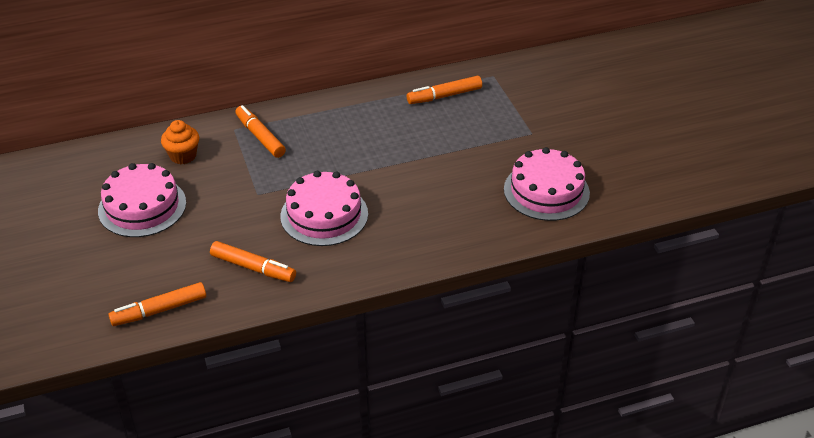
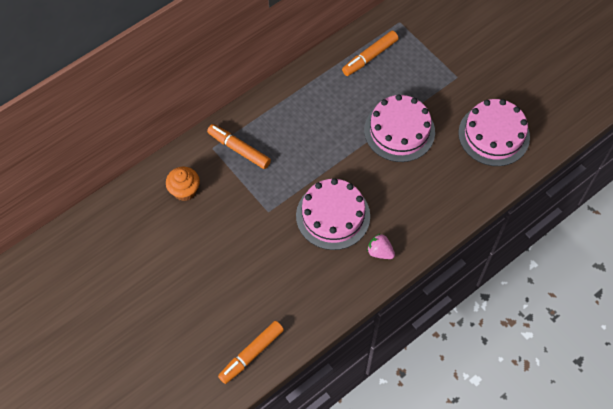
camera: 20 degrees left, 20 degrees up
(142, 207) = (180, 256): pink cake -> pink cake (399, 131)
(253, 268) = (303, 287): orange marker -> none
(357, 259) = (380, 252): none -> pink strawberry

